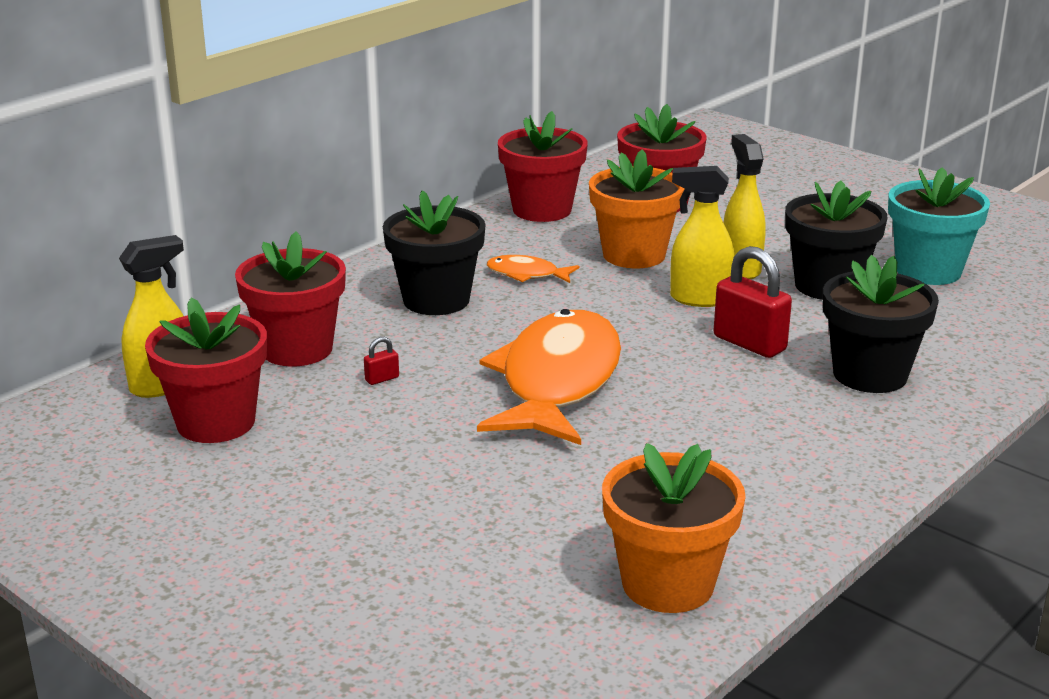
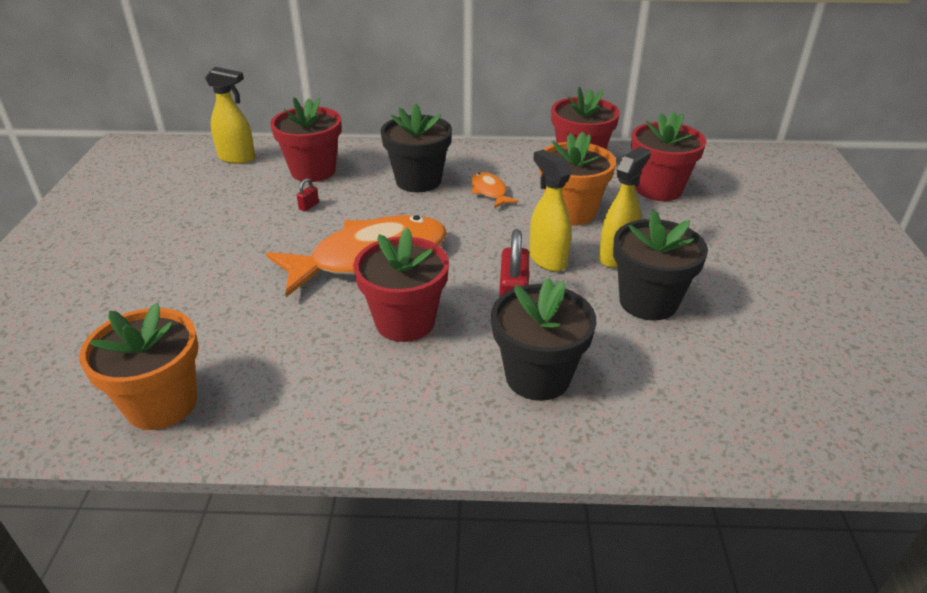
camera: 50 degrees right, 10 degrees up
(216, 422) = (215, 186): red flower pot -> red flower pot (405, 322)
(382, 379) = (309, 206): red padlock -> red padlock turned 75 degrees counterclockwise
(928, 271) = (750, 337): turquoise flower pot -> none

